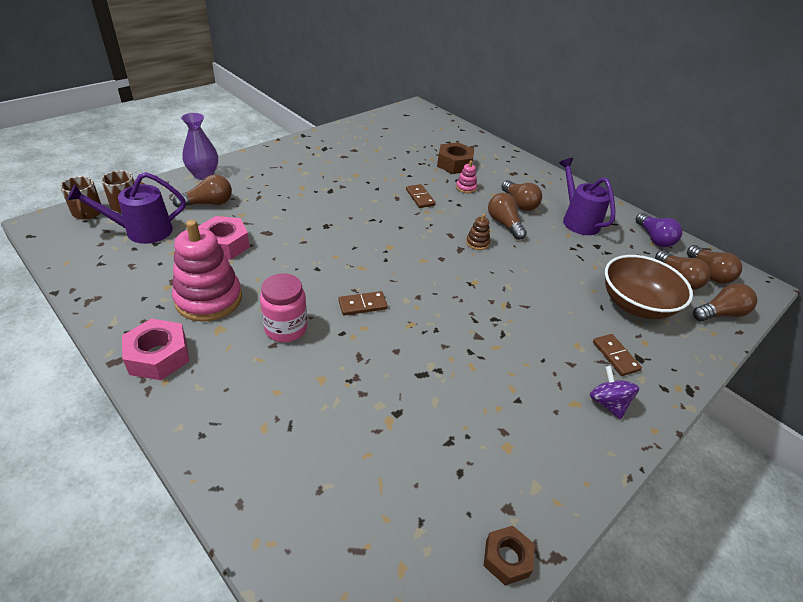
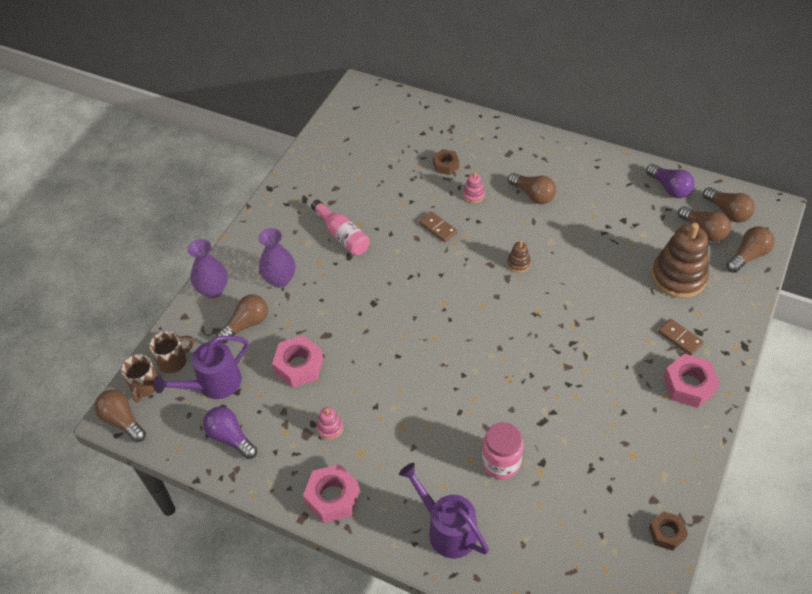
camera: 15 degrees left, 10 degrees up
(87, 213) = (145, 386): brown mug -> brown mug turned 45 degrees clockwise
(116, 272) = (230, 437): none -> purple light bulb
(209, 299) = (330, 428): pink stacking toy -> pink stacking toy, size x0.44
(262, 186) = (280, 279): none -> purple vase
(286, 328) = (413, 428): pink jar -> pink jar (501, 463)
(336, 177) = (342, 235): none -> pink bottle
(362, 305) = (459, 377): brown domino -> none
(454, 164) = (446, 165): brown nut -> brown nut, size x0.63
(504, 224) = (531, 229): brown light bulb -> brown light bulb (122, 420)
(577, 220) = (594, 194): purple watering can -> purple watering can (447, 529)
(607, 403) = (689, 385): purple spinning top -> pink nut
(635, 305) = (678, 277): brown bowl -> brown stacking toy

